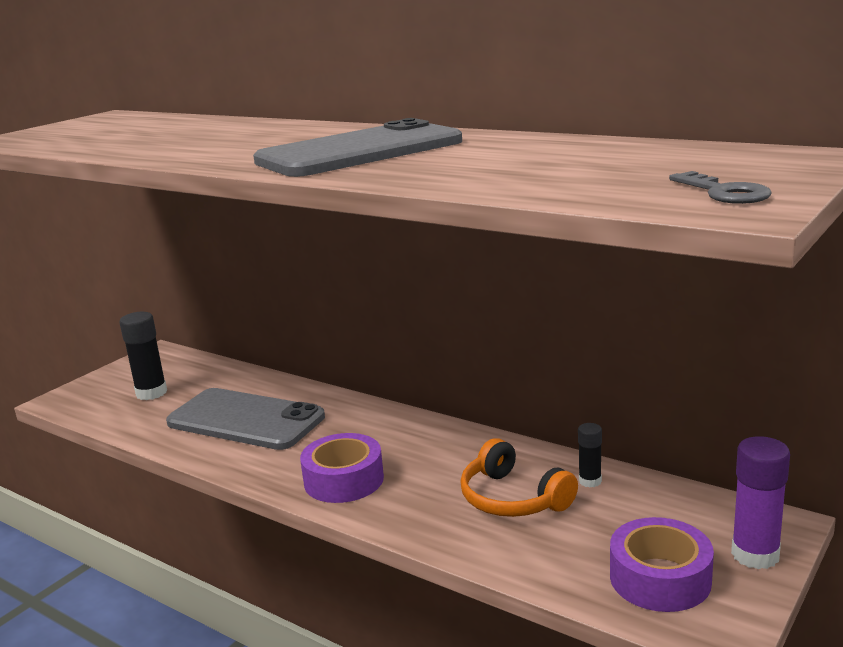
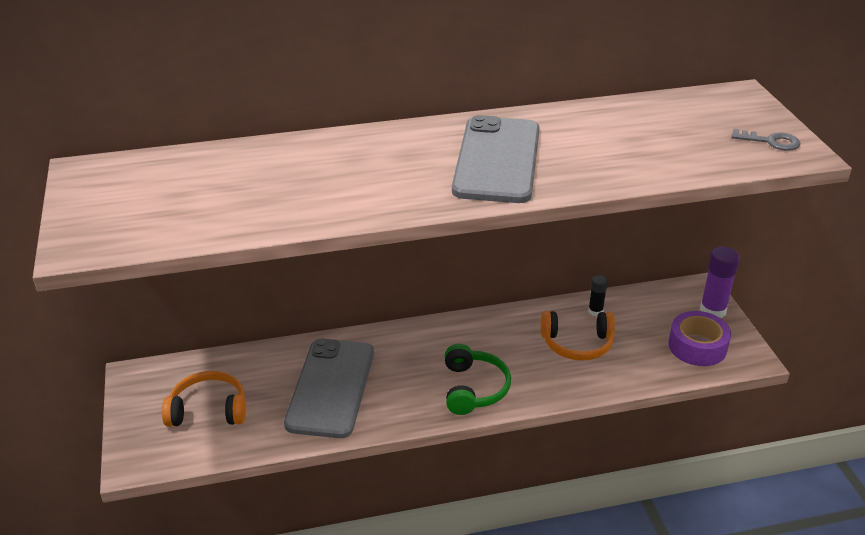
camera: 50 degrees left, 15 degrees up
(151, 393) = (208, 410): black glue stick -> orange headphones
(245, 420) = (331, 388): grey phone -> grey phone turned 60 degrees counterclockwise
(344, 480) = (473, 388): purple tape -> green headphones

